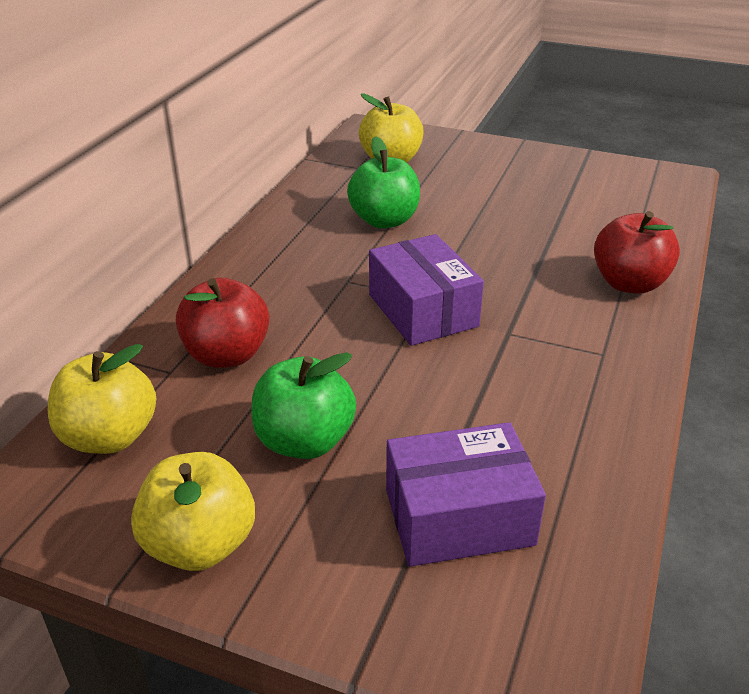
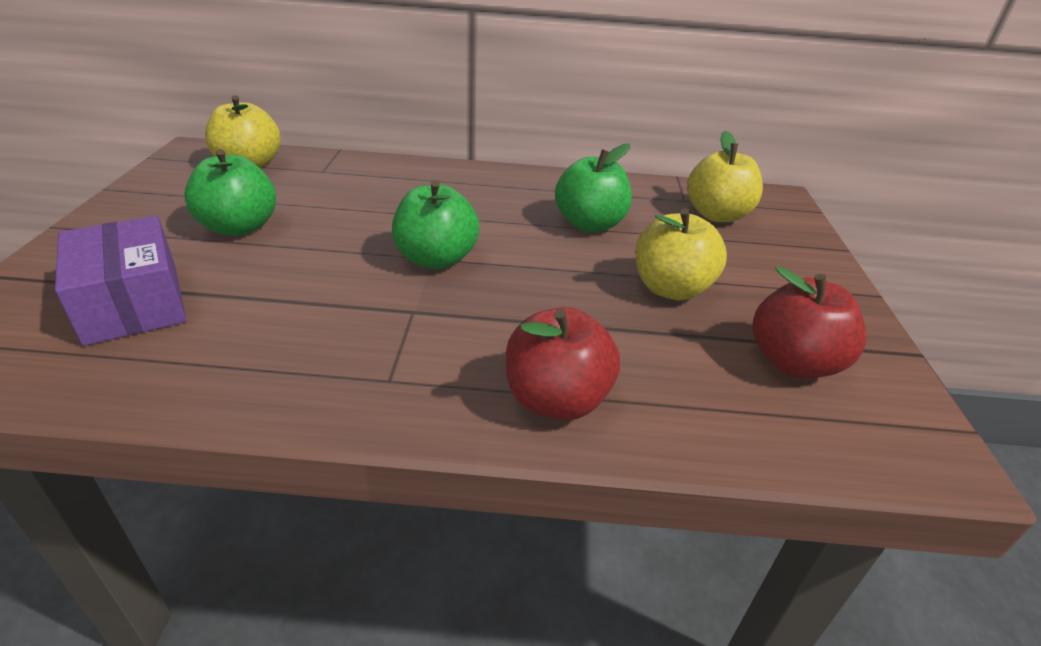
camera: 70 degrees right, 0 degrees up
(200, 544) = (135, 207): yellow apple -> yellow apple (671, 289)
(227, 355) = (345, 186): red apple -> red apple (793, 362)
(422, 310) = (436, 259): purple box -> green apple

